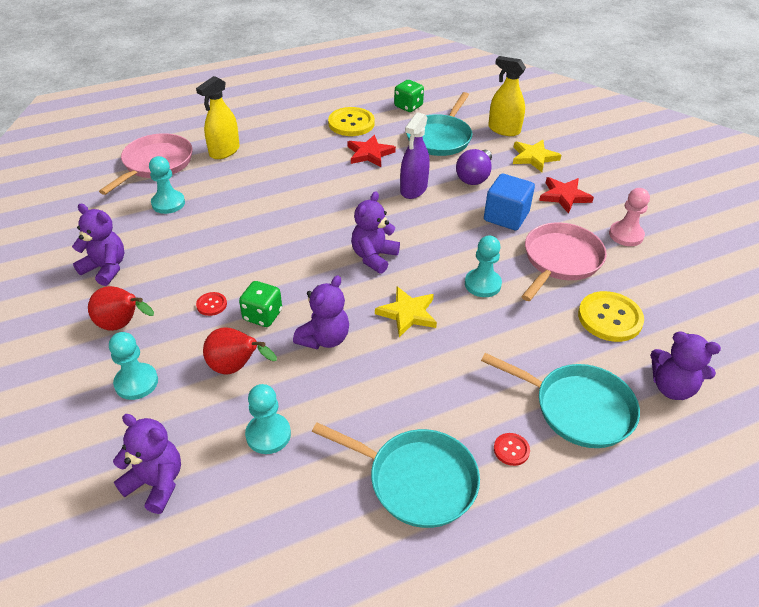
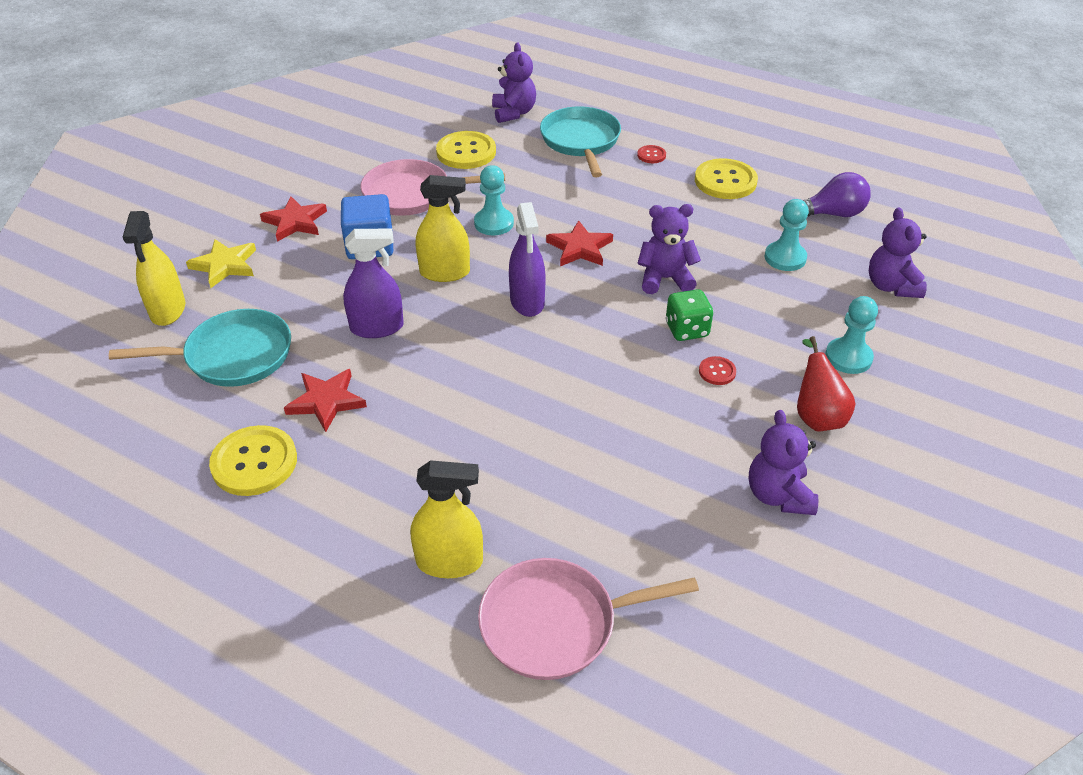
camera: 125 degrees left, 0 degrees up
(168, 203) = (620, 532): turquoise pawn -> none
(236, 368) = (757, 310): red pear -> none
(374, 257) = (527, 301): purple teddy bear -> purple spray bottle
(408, 106) = (156, 426): green dice -> none
(408, 313) = (580, 248): yellow star -> red star
(416, 480) = (725, 181): turquoise pan -> yellow button
(443, 235) = (445, 272): none -> yellow spray bottle
(474, 177) = (308, 293): purple light bulb -> purple light bulb (832, 214)
(626, 235) = (334, 171): pink pawn -> none

